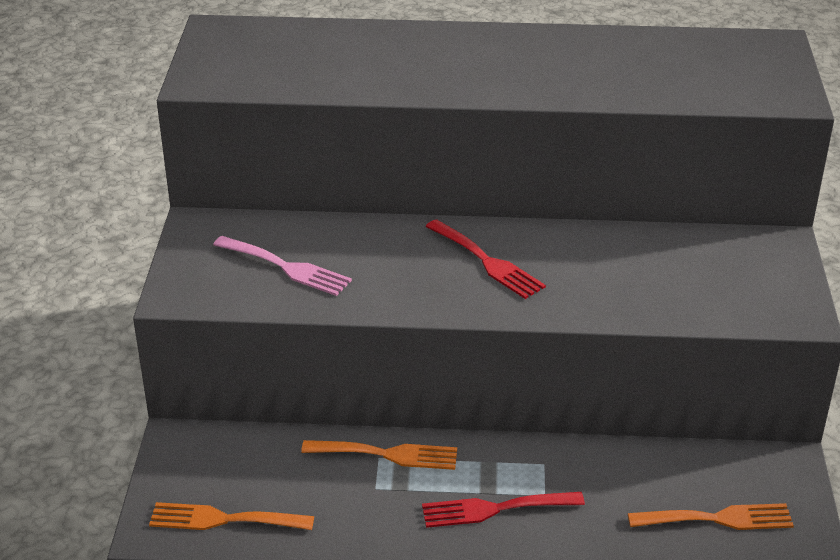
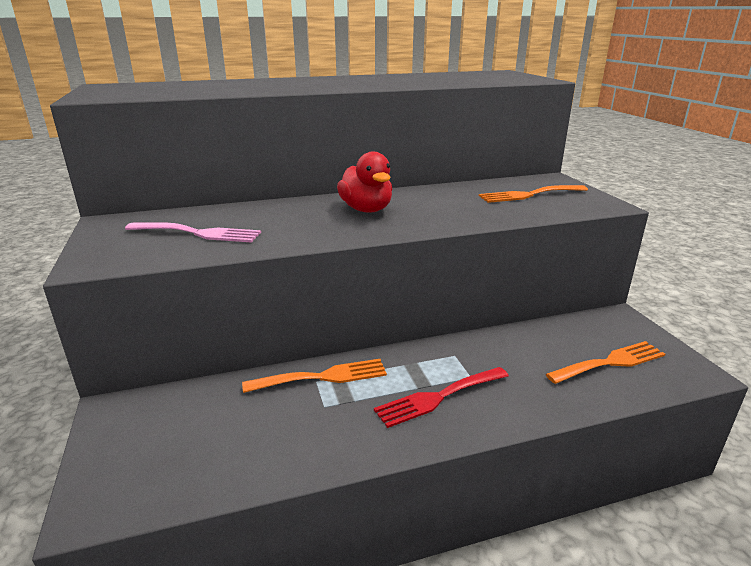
camera: 20 degrees left, 10 degrees down
(223, 519) = (176, 474): orange fork -> orange fork (528, 195)
(487, 262) = (366, 210): red fork -> red duck

